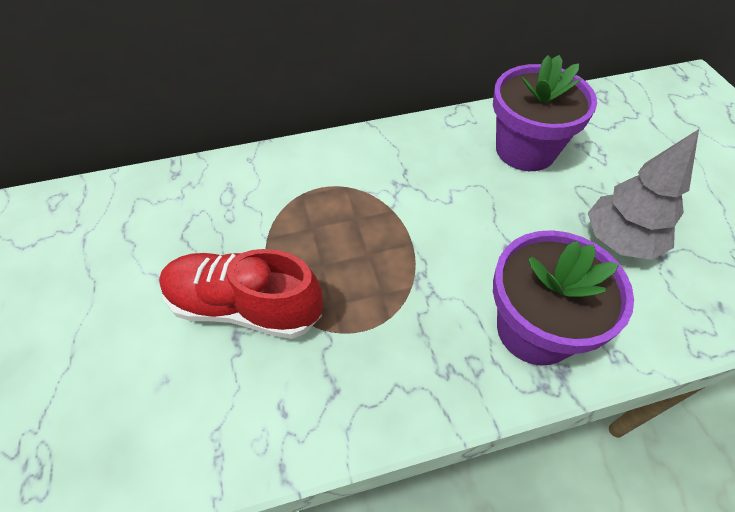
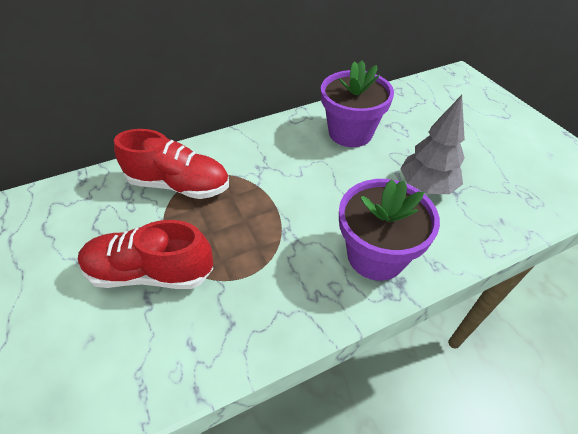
camera: 10 degrees left, 5 degrees down
(292, 195) = (179, 185): none -> red shoe

